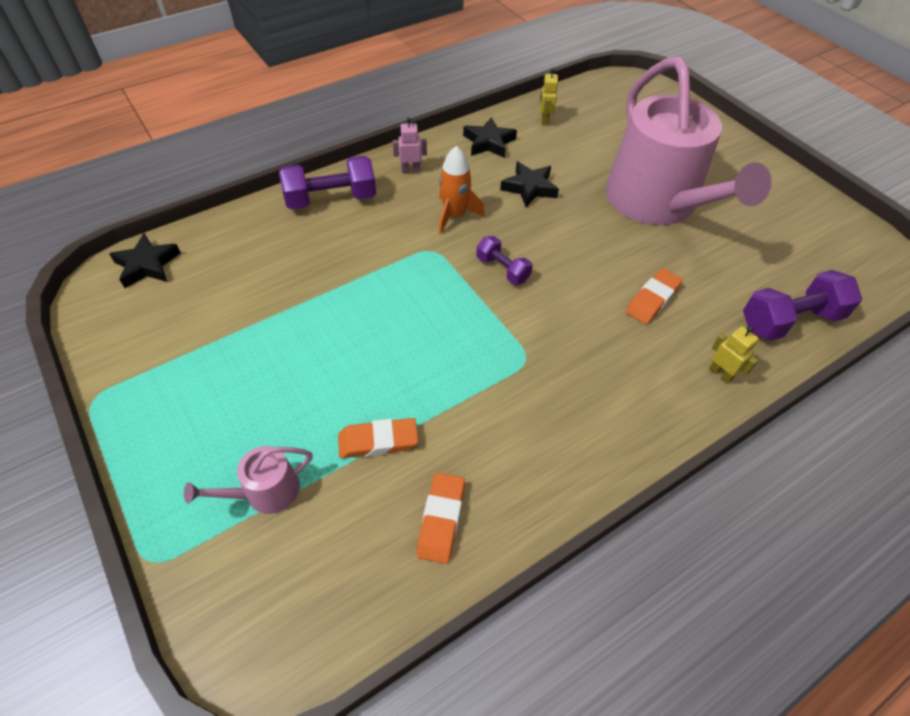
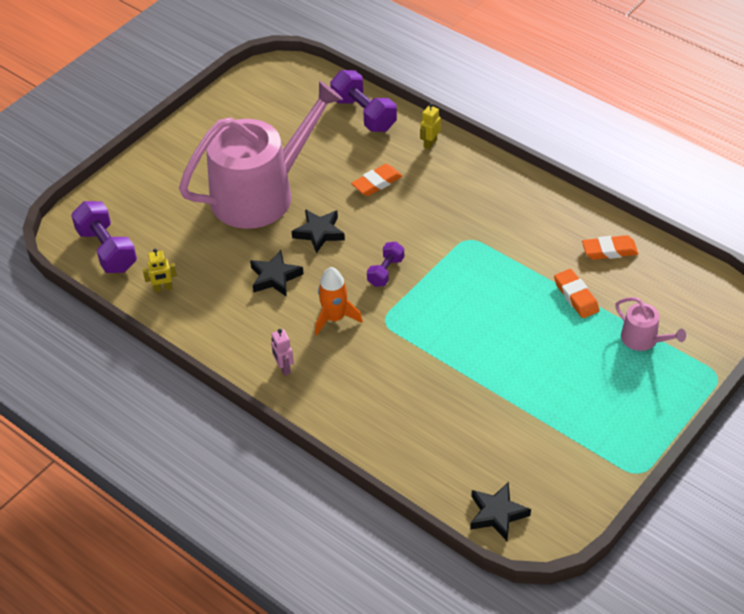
camera: 105 degrees left, 5 degrees down
(331, 199) = (351, 413): purple dumbbell -> purple dumbbell (107, 250)
(489, 142) = (216, 321): black star -> black star (319, 233)
(652, 299) = (377, 183): orange eraser -> orange eraser turned 60 degrees counterclockwise

